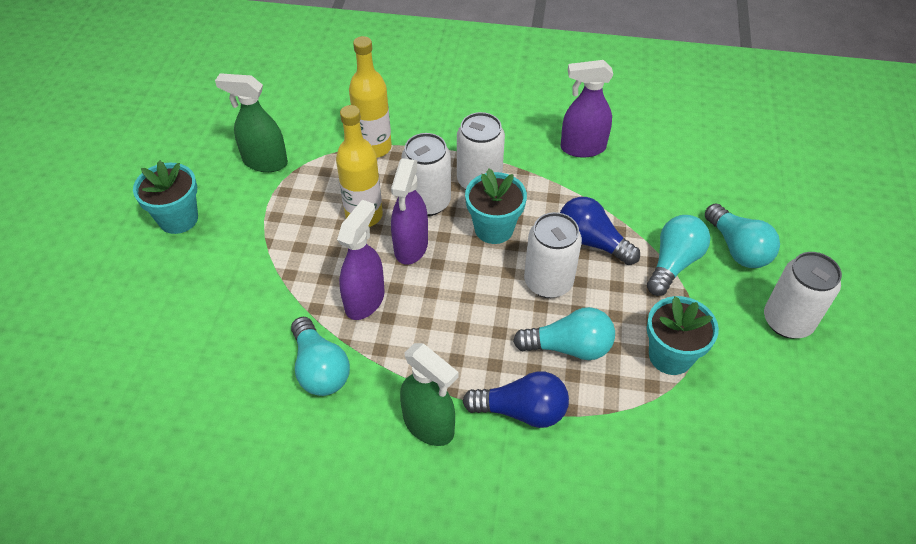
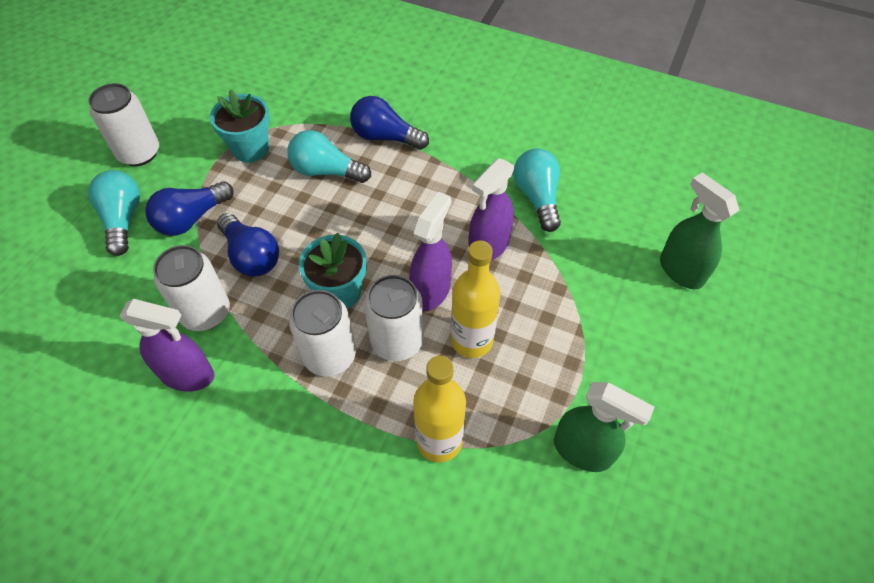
camera: 165 degrees left, 5 degrees up
(178, 219) = (684, 386): turquoise flower pot -> none
(429, 425) = (458, 142): green spray bottle -> green spray bottle (680, 270)
(548, 282) = (314, 227): white can -> white can (206, 312)
(673, 263) = (191, 219): turquoise light bulb -> blue light bulb

